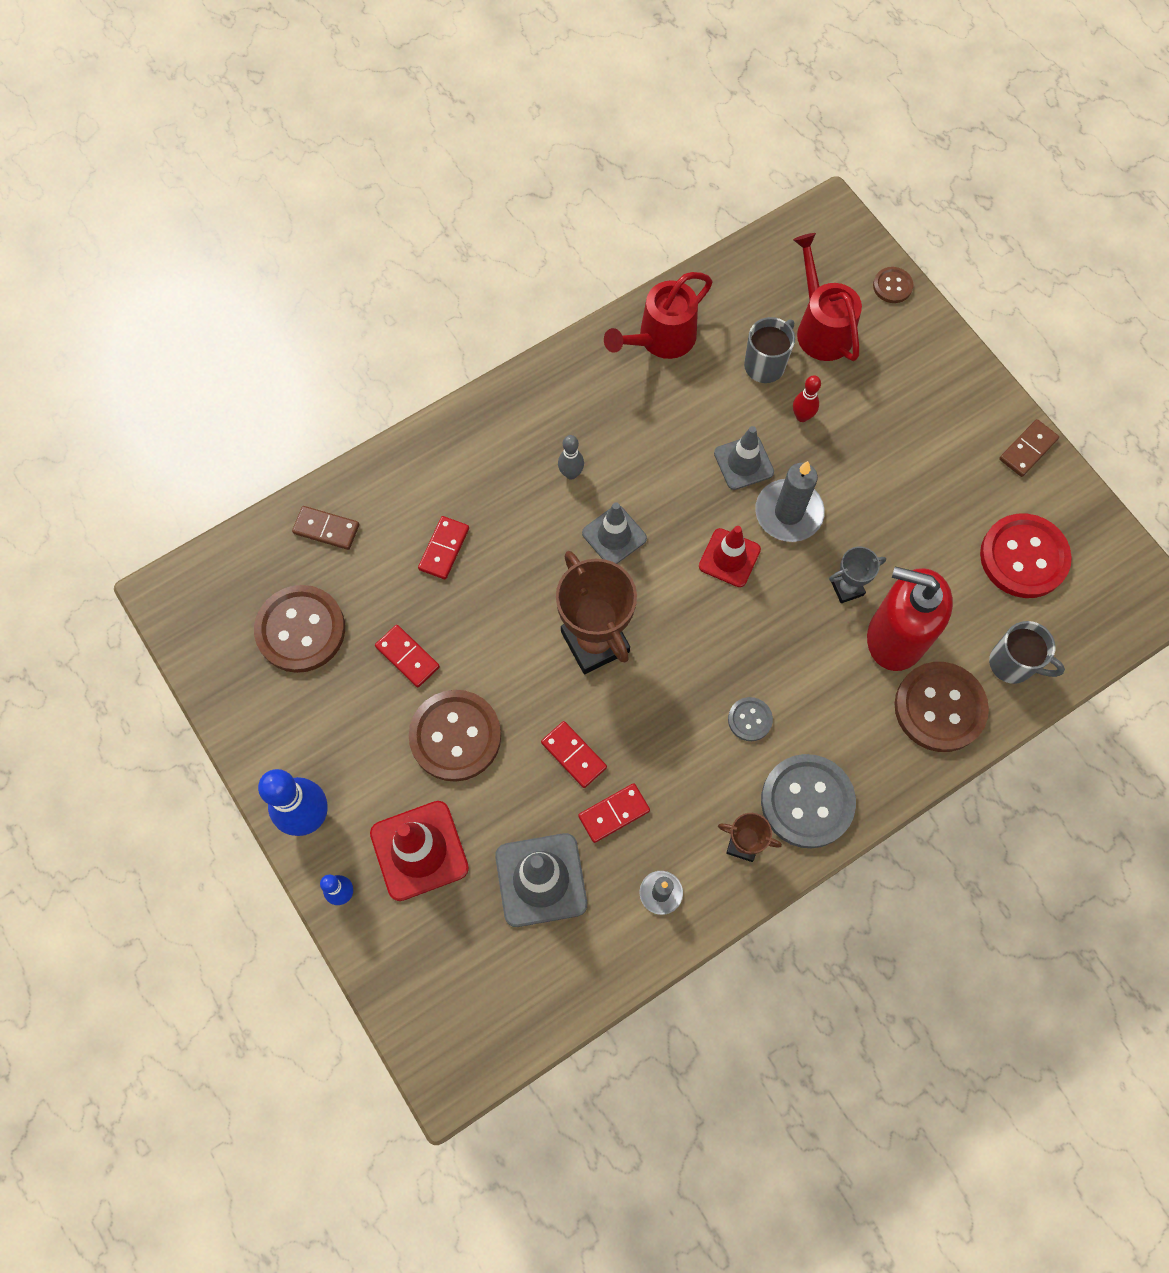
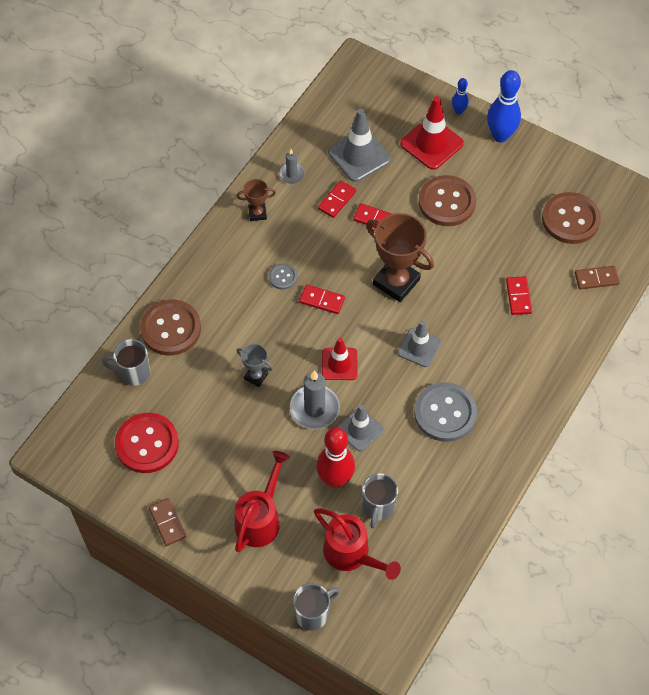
camera: 155 degrees right, 10 degrees down
(407, 657) = (500, 230): red domino -> red domino (322, 300)
(571, 473) = (468, 375): grey bowling pin -> none
(660, 340) = (461, 494): red watering can -> red watering can (261, 518)
(802, 416) = (335, 479): red bowling pin -> red bowling pin, size x1.95
(807, 802) = (230, 248): grey button -> grey button (445, 413)
(847, 588) = (256, 376): grey trophy -> grey trophy turned 75 degrees clockwise
(892, 286) = (313, 614): brown button -> grey mug
(895, 637) = (213, 358): red soap dispenser -> none
(1028, 449) = (167, 523): brown domino -> brown domino turned 45 degrees counterclockwise

